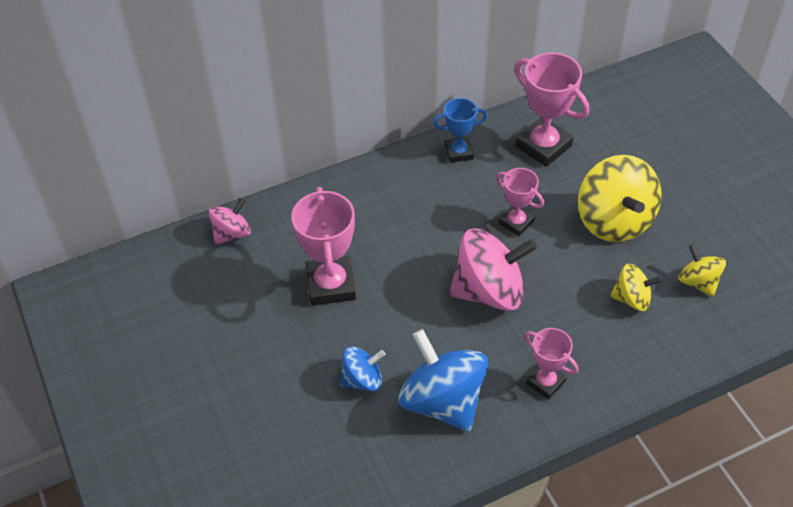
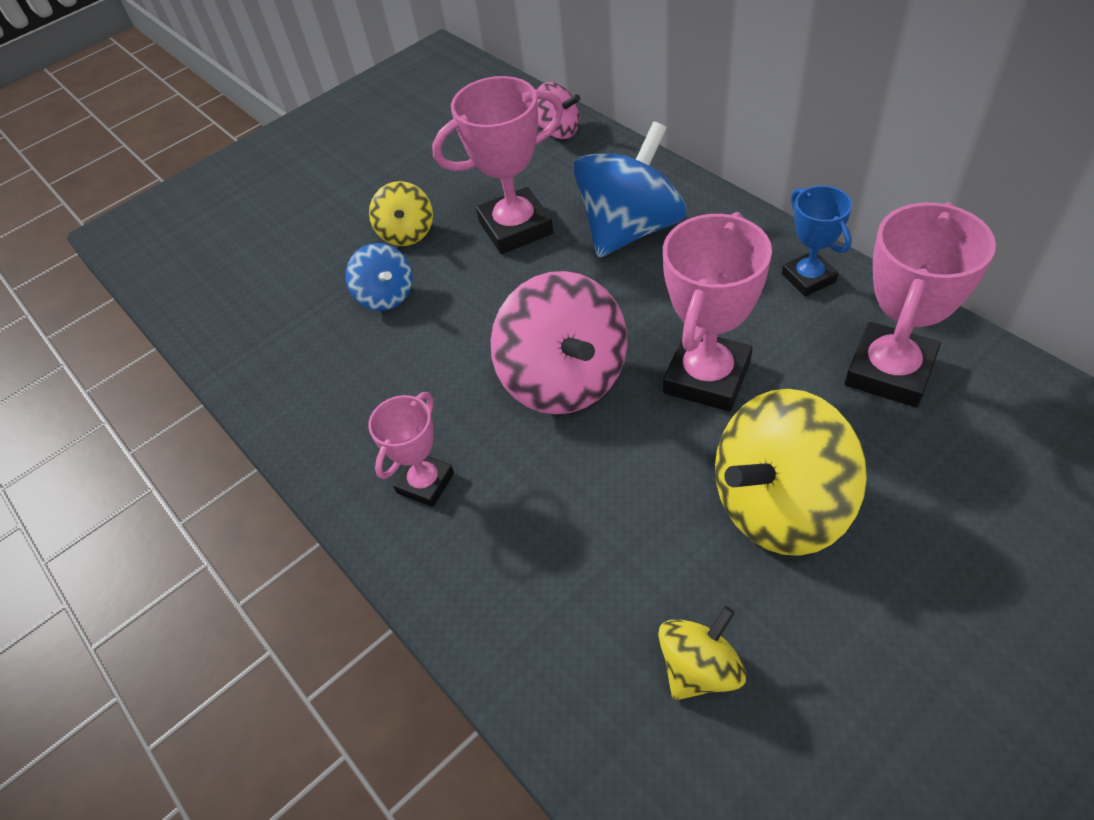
camera: 80 degrees right, 0 degrees up
(442, 401) = (371, 378): blue spinning top -> blue spinning top (630, 229)
(516, 222) = (707, 377): pink trophy -> pink trophy, size x1.67
(632, 298) = (619, 566): yellow spinning top -> yellow spinning top (407, 233)

